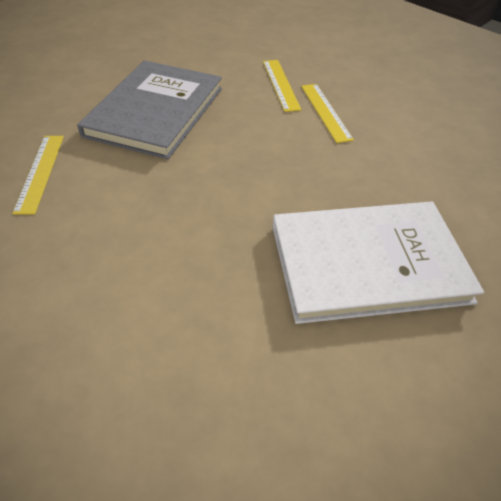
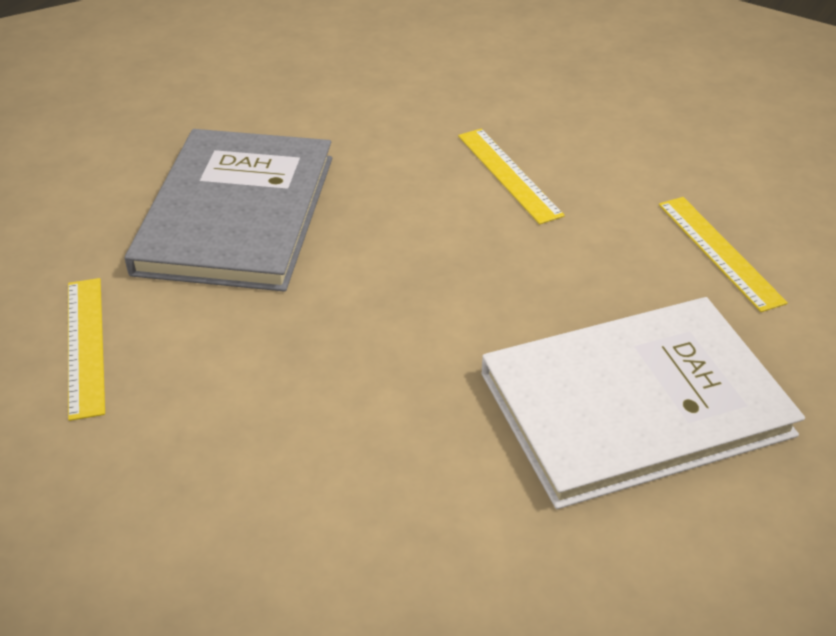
camera: 10 degrees left, 5 degrees down
(281, 84) = (425, 137): yellow ruler -> yellow ruler (719, 252)

